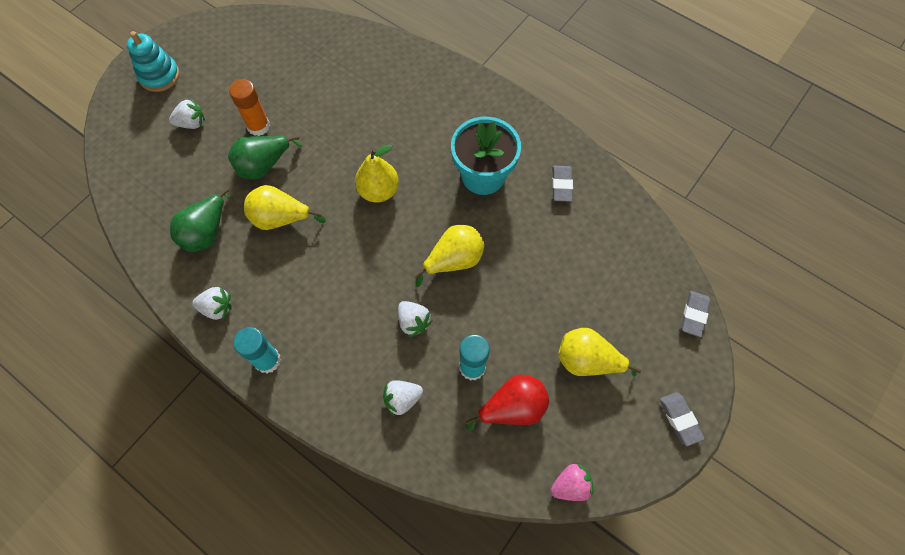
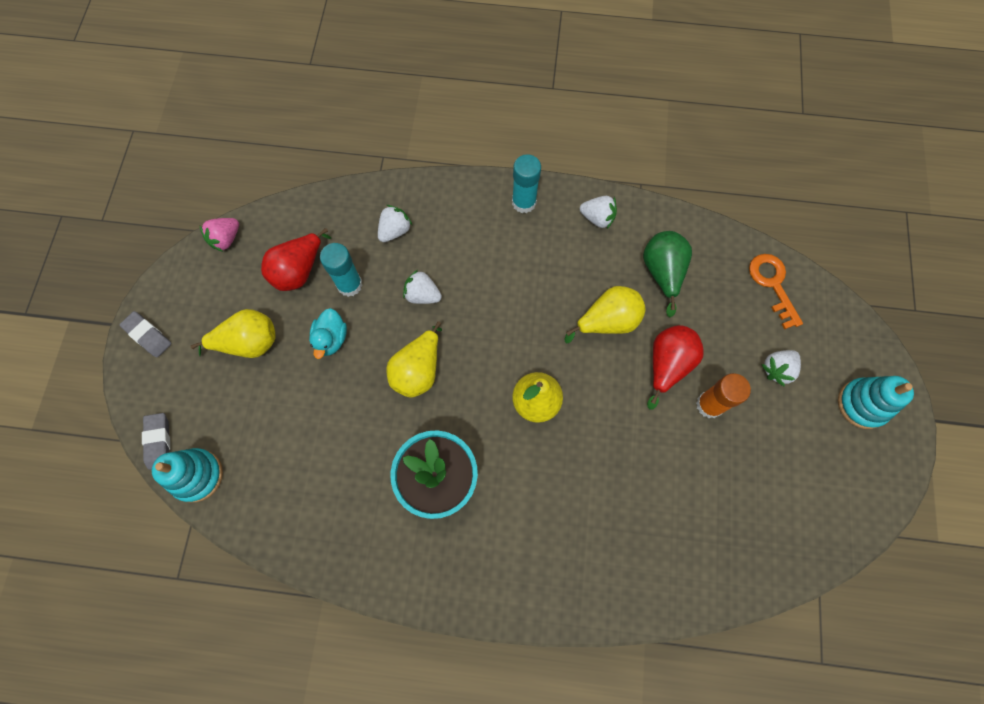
camera: 150 degrees right, 5 degrees up
(135, 178) = (773, 285): none -> orange key
(217, 308) = (597, 218): white strawberry -> white strawberry turned 135 degrees counterclockwise
(264, 166) = (667, 365): green pear -> red pear
(513, 325) = (331, 339): none -> turquoise duck
(561, 185) = (349, 517): grey eraser -> none
(669, 272) = (197, 475): none -> turquoise stacking toy

